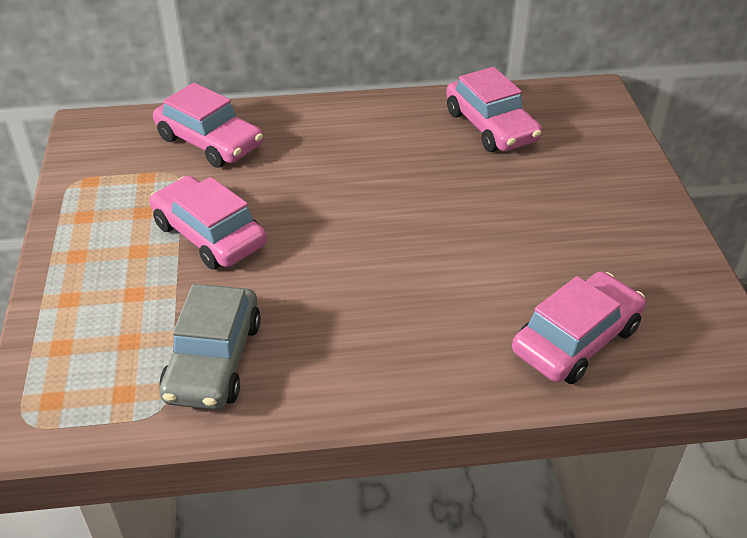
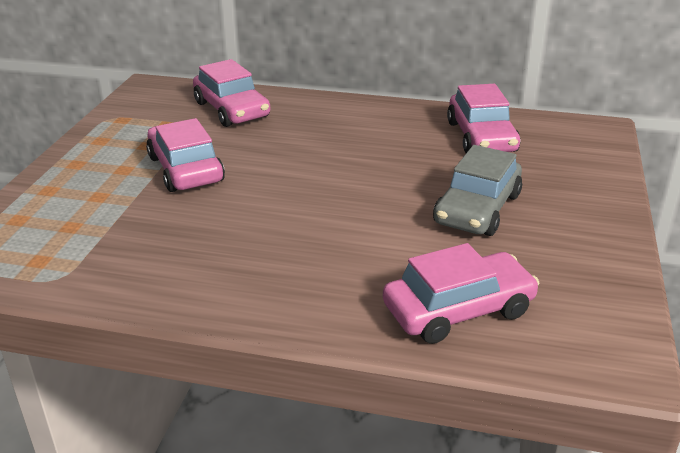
camera: 20 degrees right, 10 degrees down
(213, 360) = (125, 253): grey car -> grey car (477, 209)

